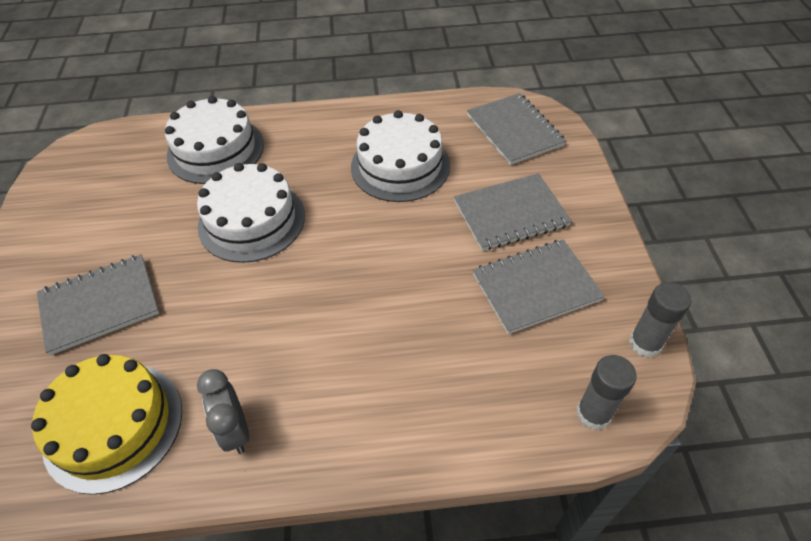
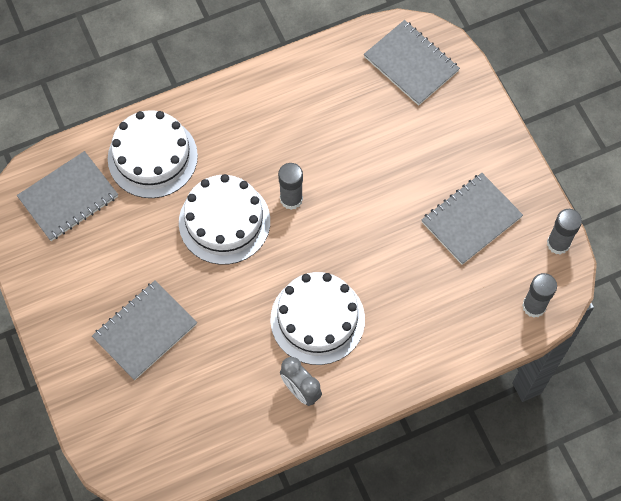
camera: 20 degrees left, 15 degrees up
(113, 425) = (214, 413): yellow cake -> none
(334, 217) = (291, 199): none -> grey glue stick
(400, 166) = (325, 131): white cake -> white cake (317, 319)
(510, 213) = (433, 156): grey notebook -> grey notebook (68, 197)

